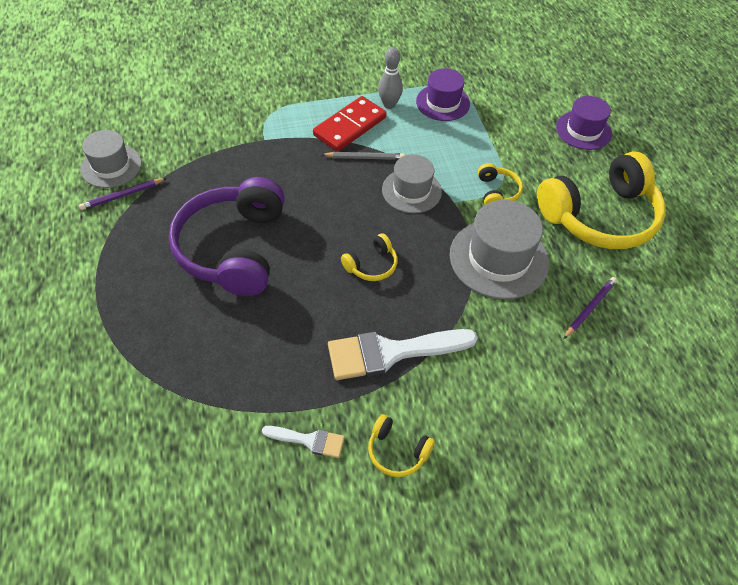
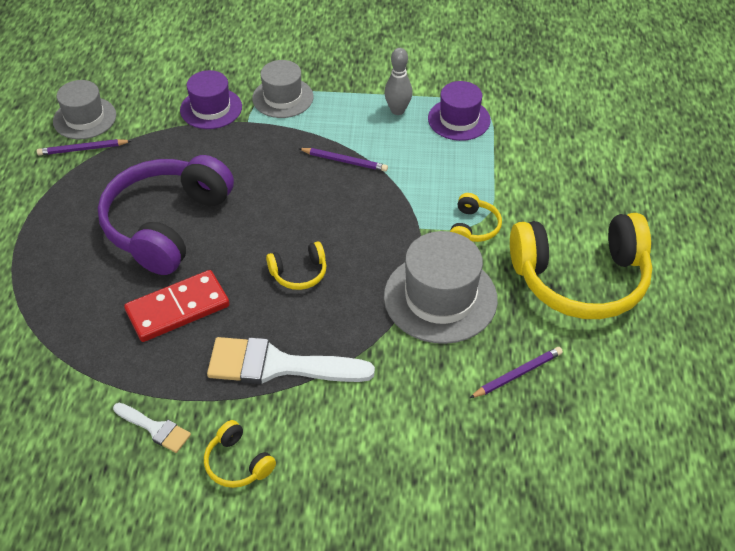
camera: 20 degrees right, 5 degrees down
(349, 126) = (343, 125): red domino -> red domino (178, 308)
(365, 157) = (344, 161): grey pencil -> purple pencil
(411, 191) = (378, 206): grey hat -> grey hat (283, 98)
(583, 130) = (609, 181): purple hat -> purple hat (211, 108)

